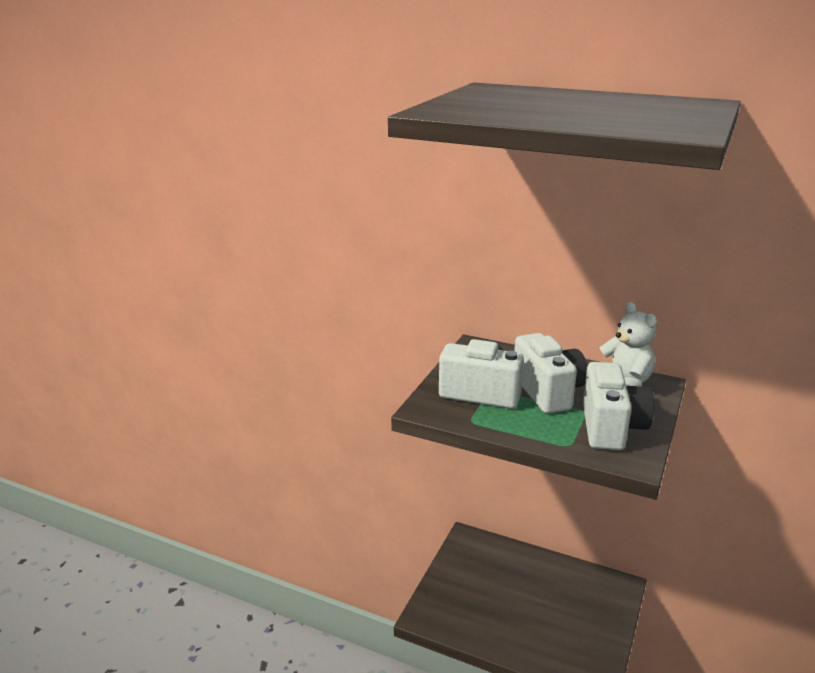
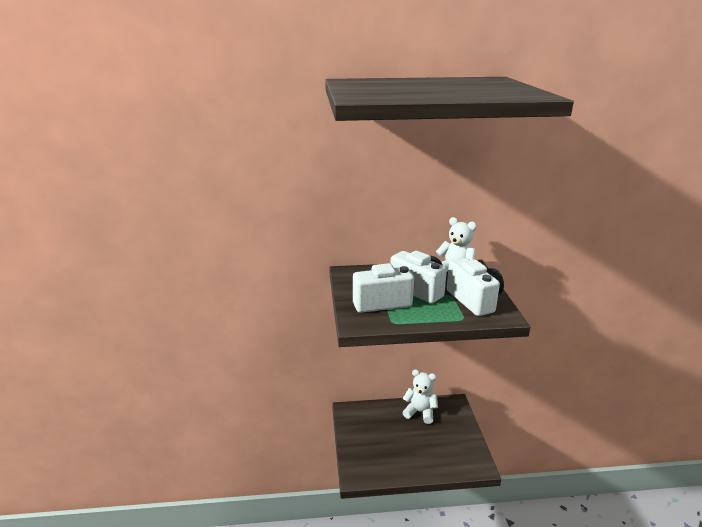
camera: 30 degrees left, 0 degrees up
(561, 577) = (420, 412): none -> white teddy bear

